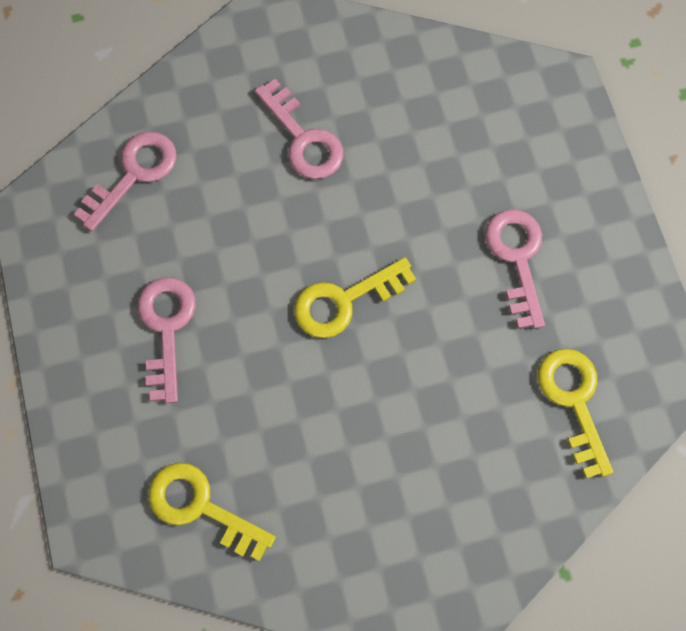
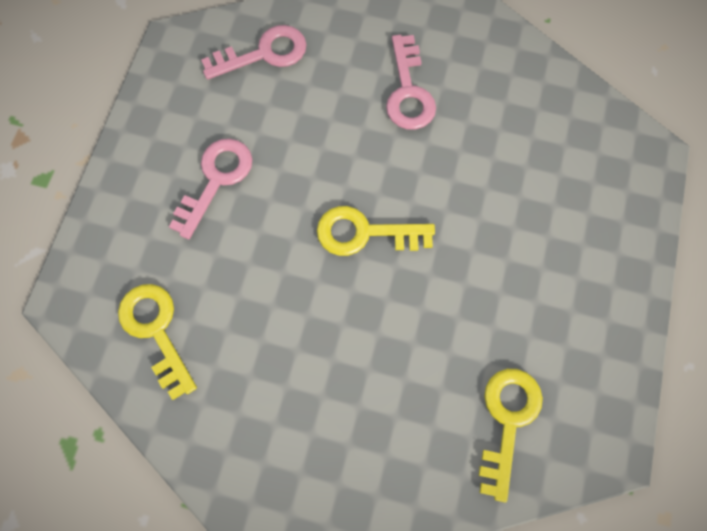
camera: 30 degrees right, 0 degrees up
(517, 259) = (527, 275): pink key -> none

